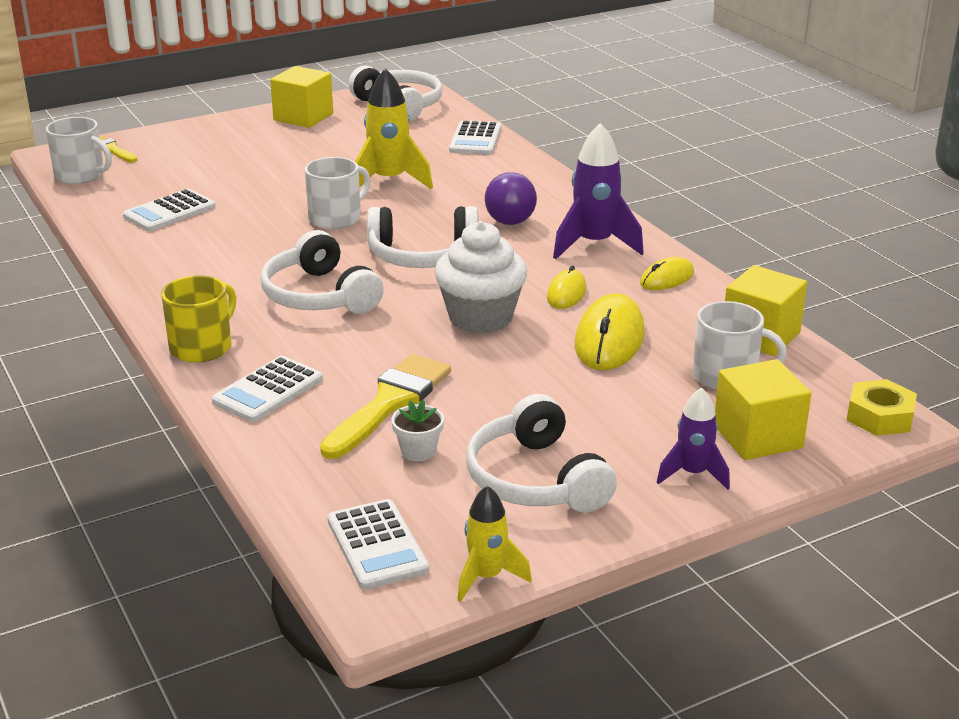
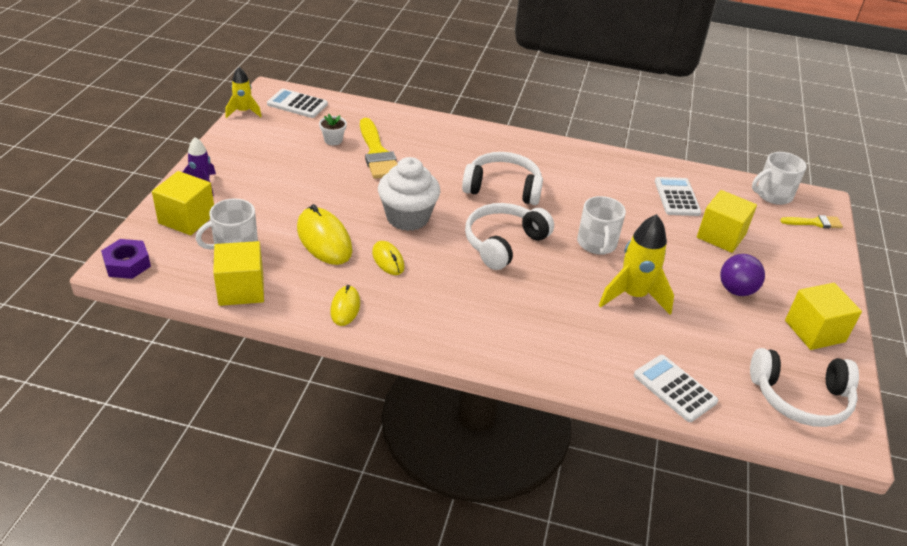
camera: 130 degrees right, 10 degrees up
(202, 347) = (497, 138): yellow mug -> none
(214, 176) = (721, 236): none -> yellow cube
(268, 390) = (434, 134): white calculator -> none
(510, 222) = (504, 303): purple ball -> purple ball (736, 290)
(536, 479) = (269, 151): white headphones -> none
(594, 245) = (426, 313): purple rocket -> none
(880, 416) = (127, 264): yellow nut -> purple nut

